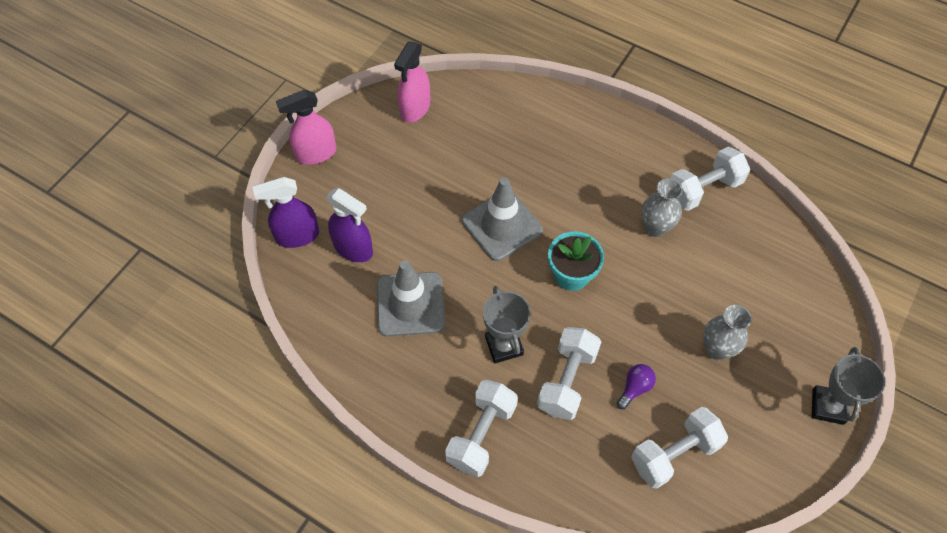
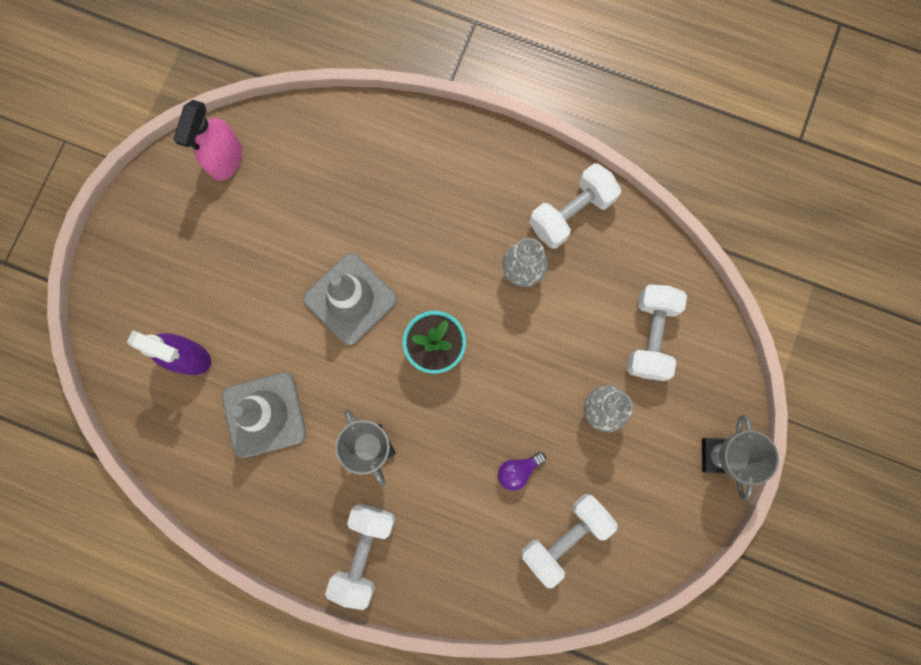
camera: 10 degrees left, 20 degrees up
(297, 236) = (122, 352): purple spray bottle -> none
(315, 154) = (121, 241): pink spray bottle -> none
(567, 381) = (445, 475): white dumbbell -> white dumbbell (650, 336)
(635, 388) = (517, 470): purple light bulb -> purple light bulb turned 150 degrees counterclockwise

